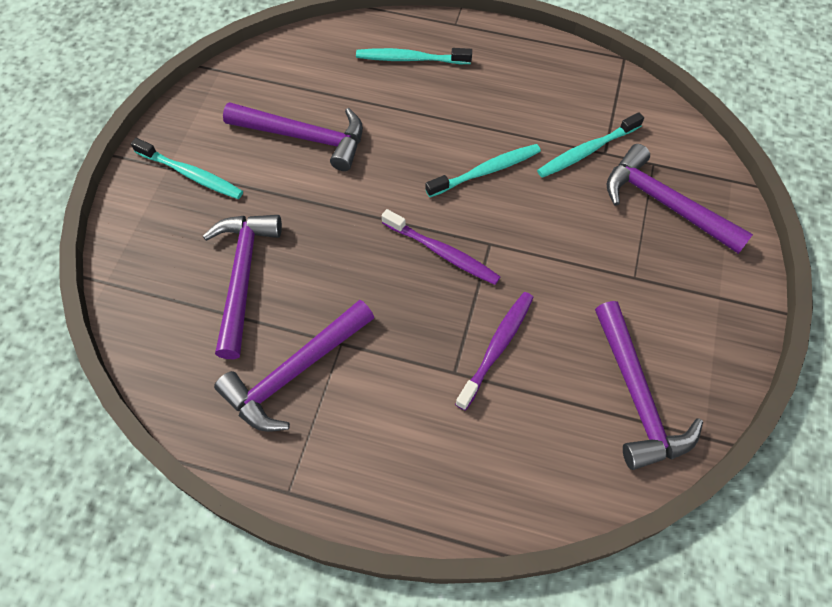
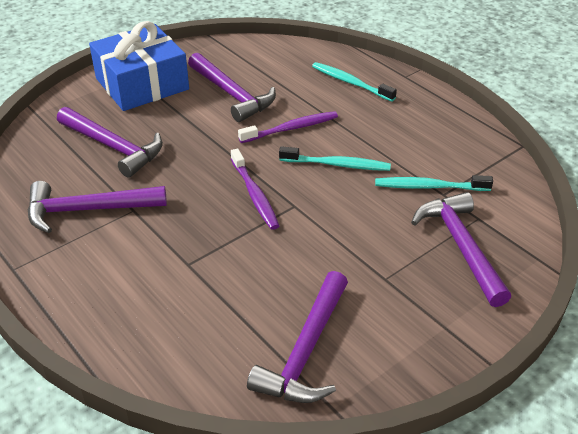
camera: 35 degrees right, 20 degrees down
(191, 174) = (142, 84): turquoise toothbrush -> blue gift
(242, 277) = (113, 147): purple hammer -> purple hammer turned 90 degrees clockwise
(497, 348) = (232, 266): purple toothbrush -> purple toothbrush (291, 128)

